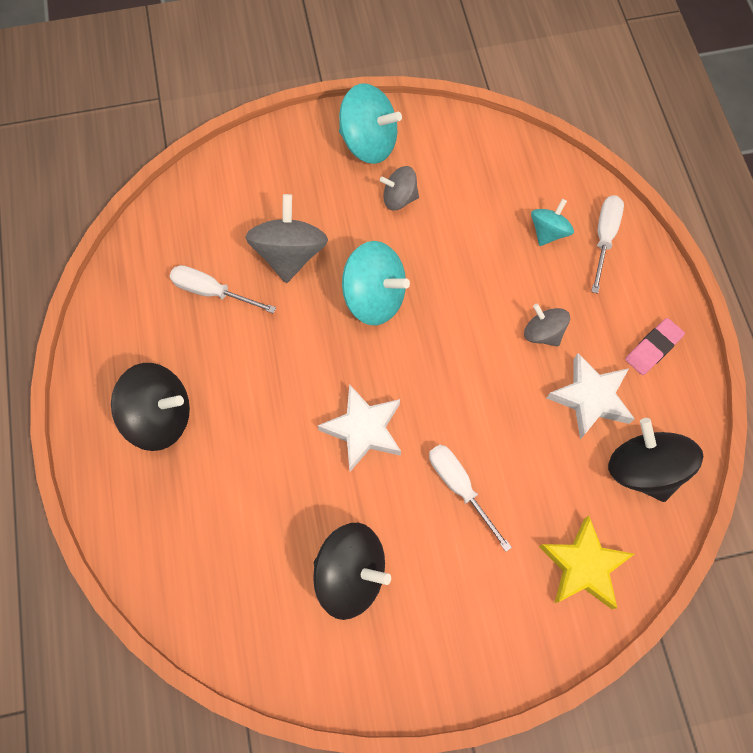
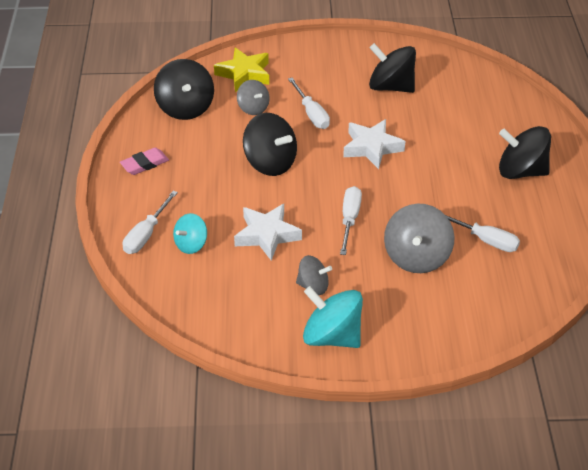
camera: 170 degrees left, 25 degrees down
(374, 297) = (349, 219): turquoise spinning top -> white screwdriver
(493, 377) = (270, 163): none -> black spinning top
(543, 333) = (223, 182): grey spinning top -> grey spinning top (253, 108)
(590, 398) = (204, 144): white star -> white star (267, 235)

